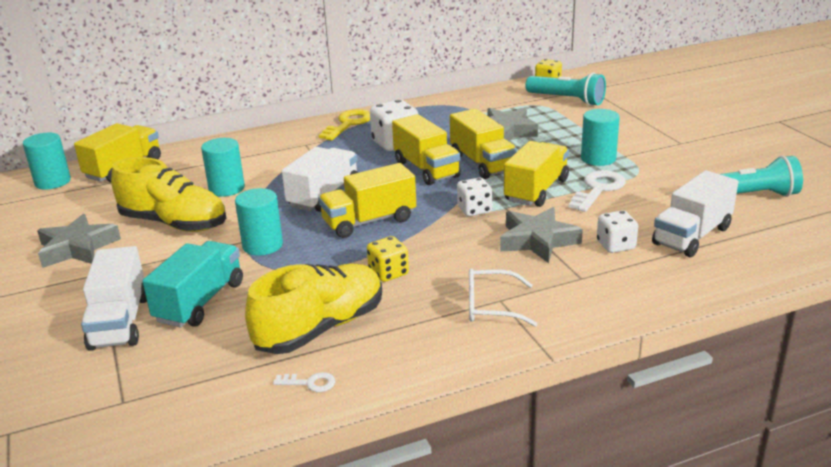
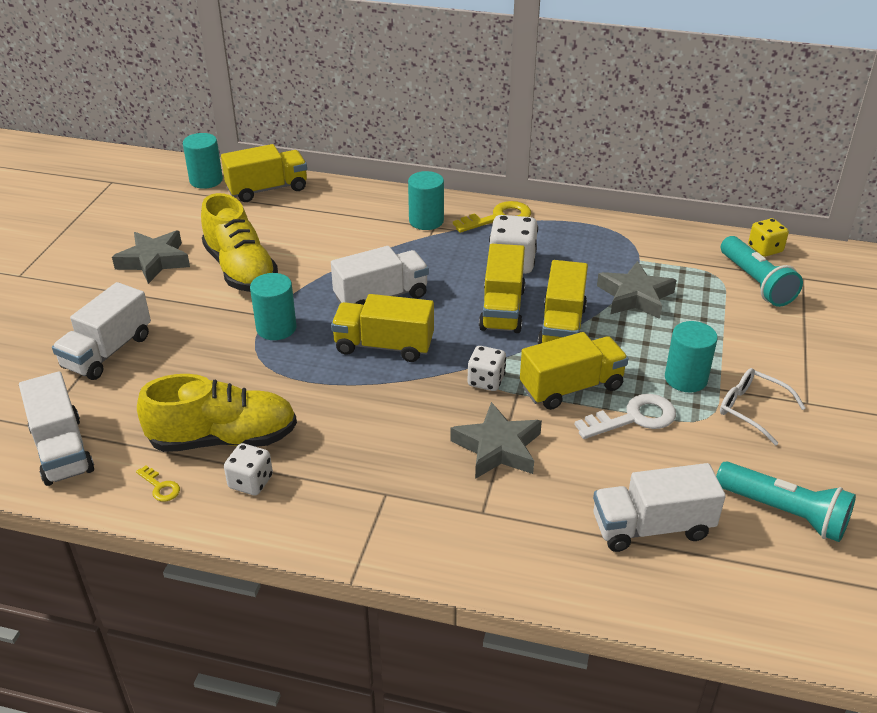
camera: 35 degrees right, 10 degrees up
(173, 405) = (62, 450): none -> white truck
(200, 302) = (174, 363): turquoise truck -> none
(226, 188) = (317, 250): turquoise cylinder -> turquoise cylinder (426, 221)
(310, 383) = (160, 487): white key -> yellow key
(388, 273) = (334, 412): yellow dice -> none
(491, 306) = (370, 496): white glasses -> white glasses (752, 410)
(616, 245) = (561, 495): white dice -> white dice (250, 482)

